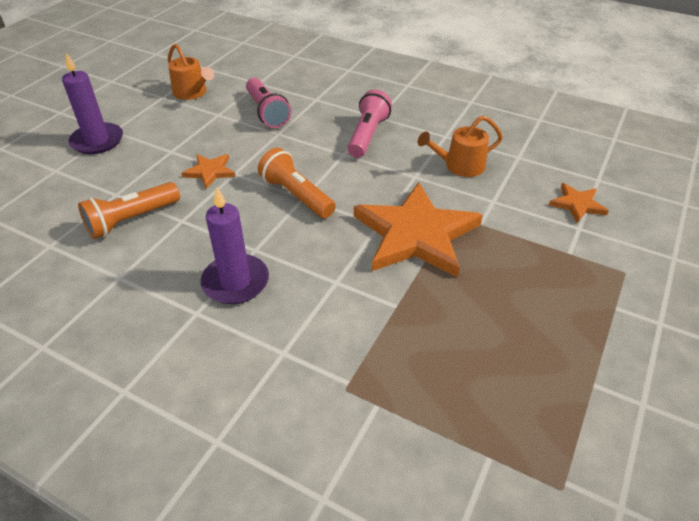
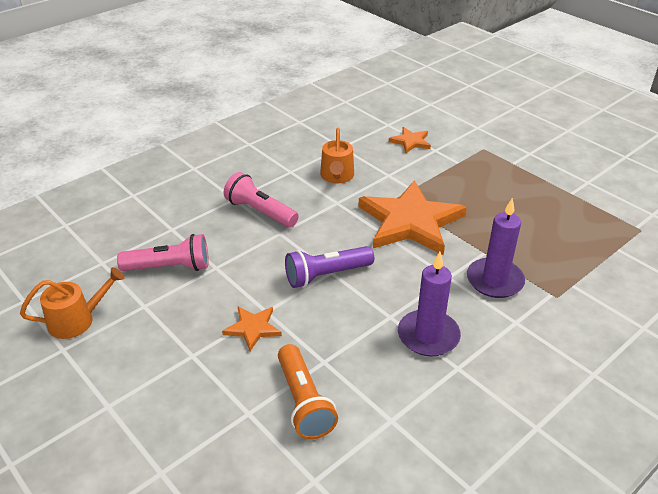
camera: 70 degrees left, 5 degrees down
(97, 141) = (121, 423): purple candle -> purple candle (494, 280)
(296, 195) = (326, 275): orange flashlight -> purple flashlight

